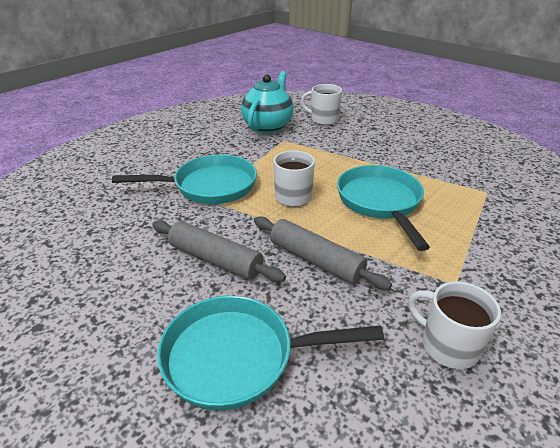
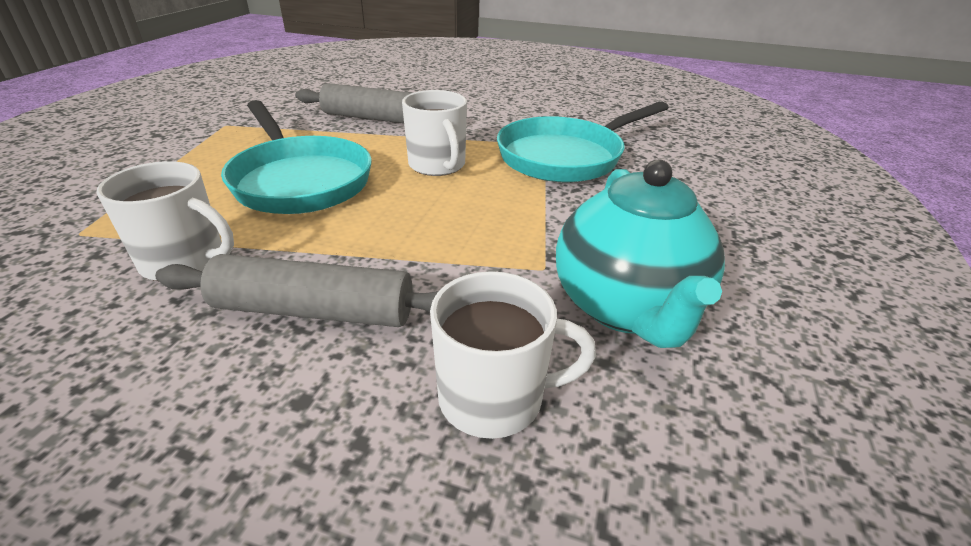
camera: 155 degrees right, 0 degrees up
(215, 259) = (474, 106): grey rolling pin -> grey rolling pin (314, 310)
(237, 357) = (410, 77): turquoise pan -> none
(448, 345) = (253, 96): white mug -> white mug (185, 261)

